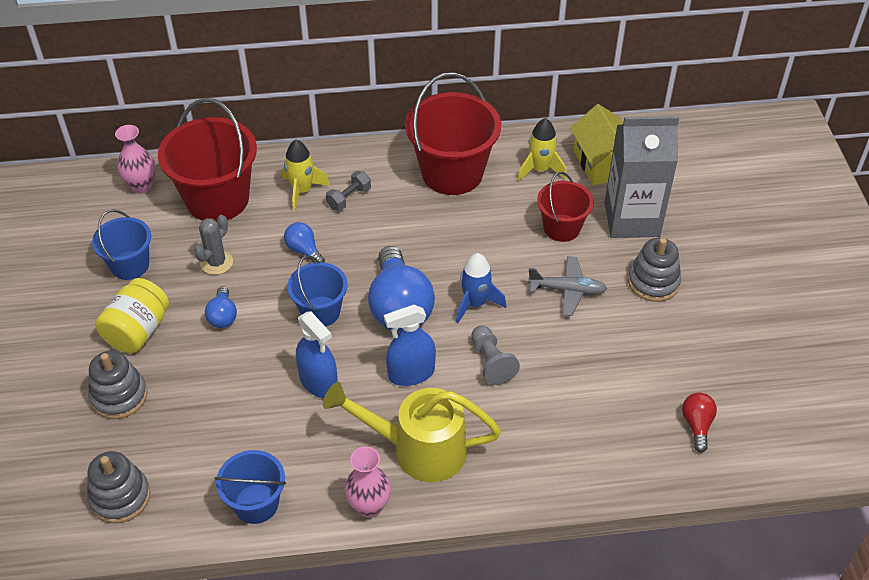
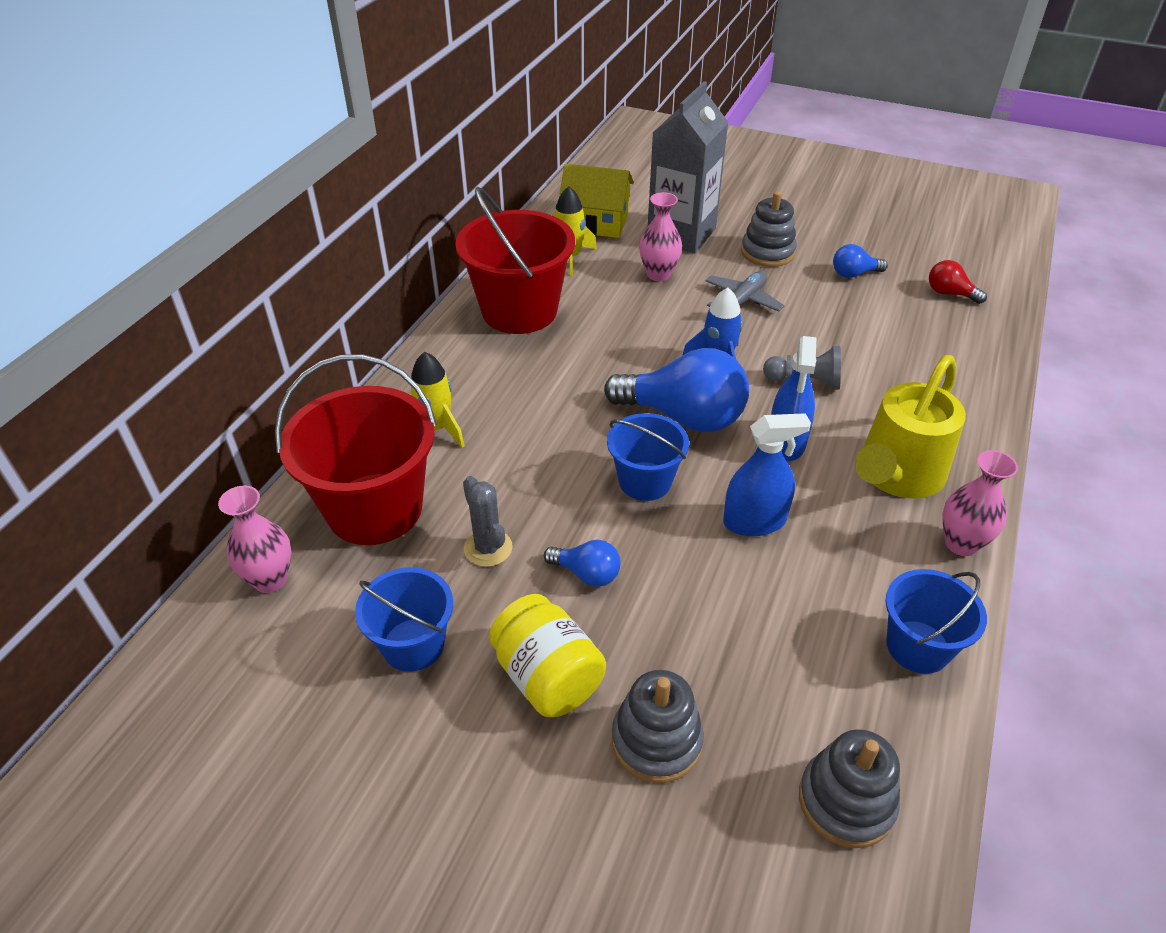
camera: 60 degrees left, 5 degrees down
(304, 251) = (536, 461): blue light bulb -> blue light bulb (853, 274)
(349, 198) = (485, 395): grey dumbbell -> none
(561, 228) = (658, 274): red bucket -> pink vase

